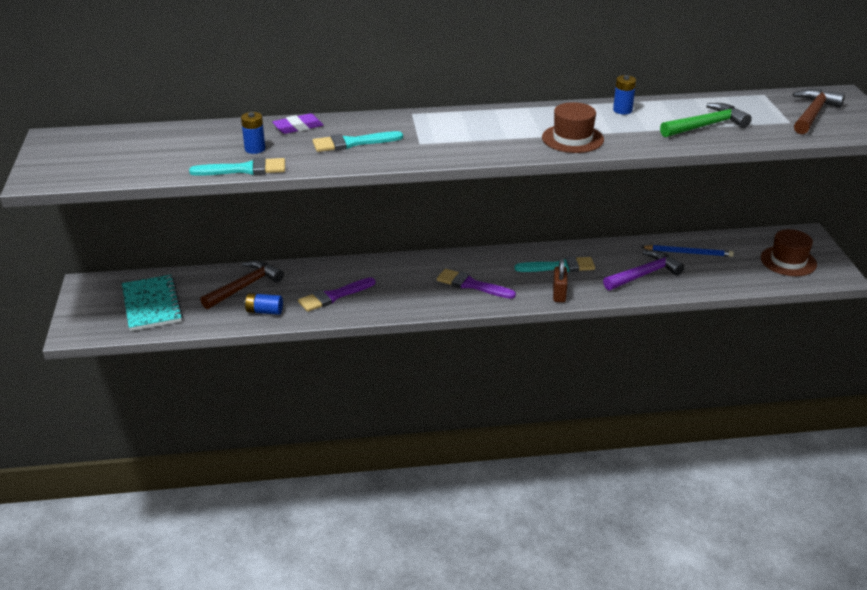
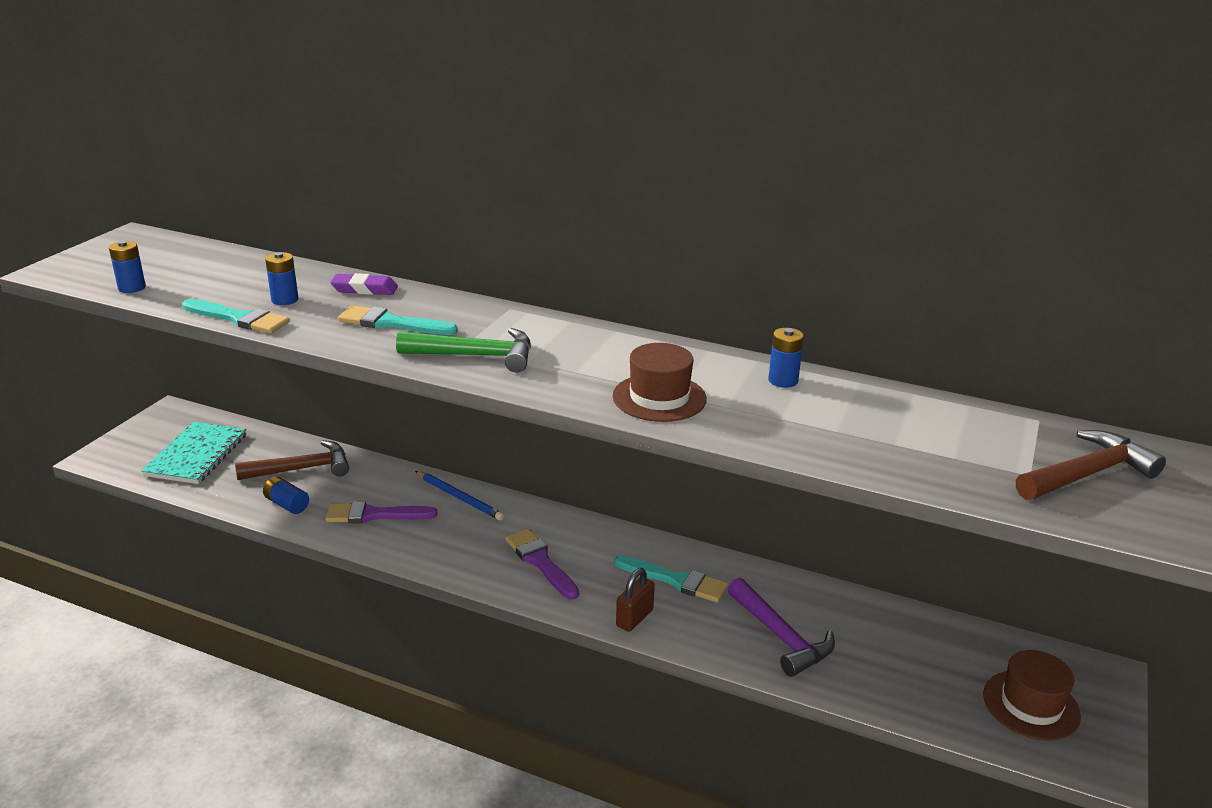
camera: 30 degrees right, 5 degrees down
(126, 173) = (132, 288): none -> blue battery
(644, 274) = (781, 637): purple hammer -> purple hammer turned 60 degrees clockwise
(688, 253) = (880, 630): blue pencil -> blue pencil (459, 498)
(706, 126) = (881, 438): green hammer -> green hammer (476, 356)

